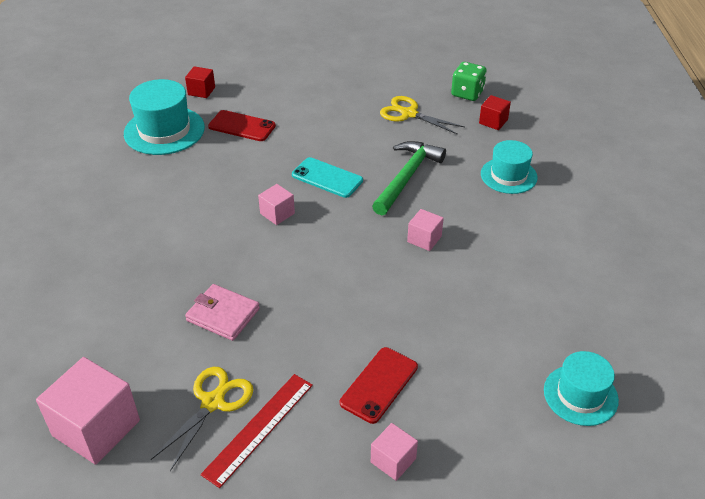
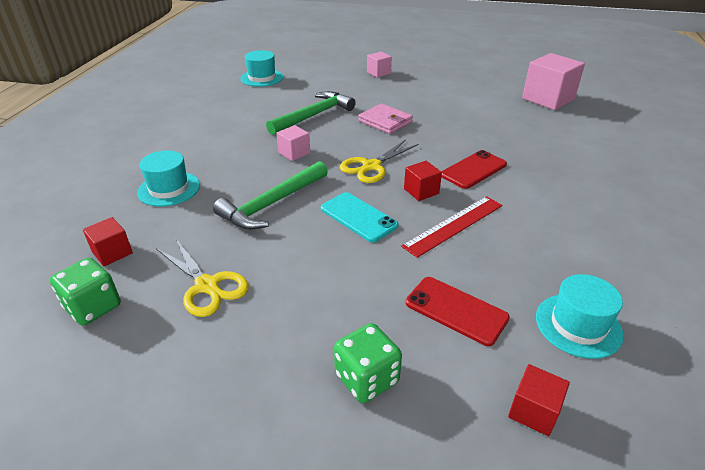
camera: 165 degrees left, 5 degrees down
(164, 130) = (578, 325): turquoise hat -> turquoise hat, size x0.66
(213, 402) = (477, 99): yellow scissors -> yellow scissors (371, 166)
(223, 315) = (473, 132): pink wallet -> pink wallet (385, 121)
(259, 428) = (449, 88): red ruler -> red ruler (454, 225)
(277, 213) = (421, 191): pink cube -> red cube
(289, 89) = (366, 378): none -> green dice
(379, 385) = (373, 93): red phone -> red phone (473, 170)
(439, 309) = (314, 115): none -> green hammer

